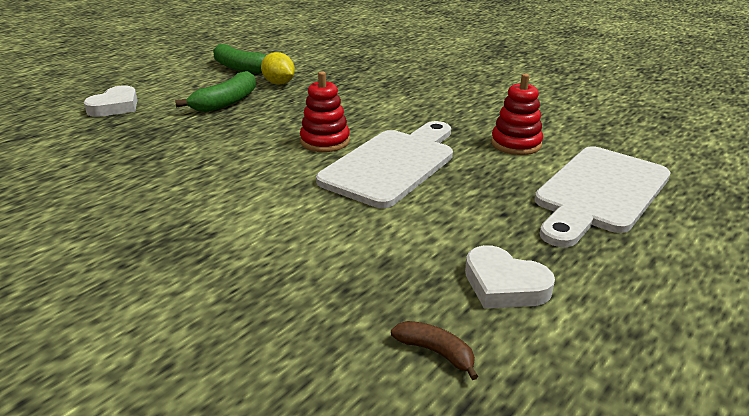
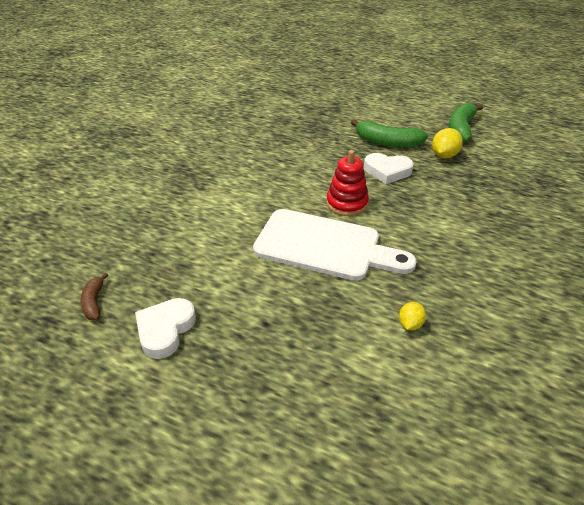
camera: 75 degrees right, 10 degrees up
(115, 106) = (348, 105): white heart -> white heart (387, 171)
(436, 352) = (94, 302): brown banana -> brown banana turned 150 degrees clockwise
(516, 144) = (410, 324): red stacking toy -> yellow lemon
(599, 193) = (330, 396): white cutting board -> none

